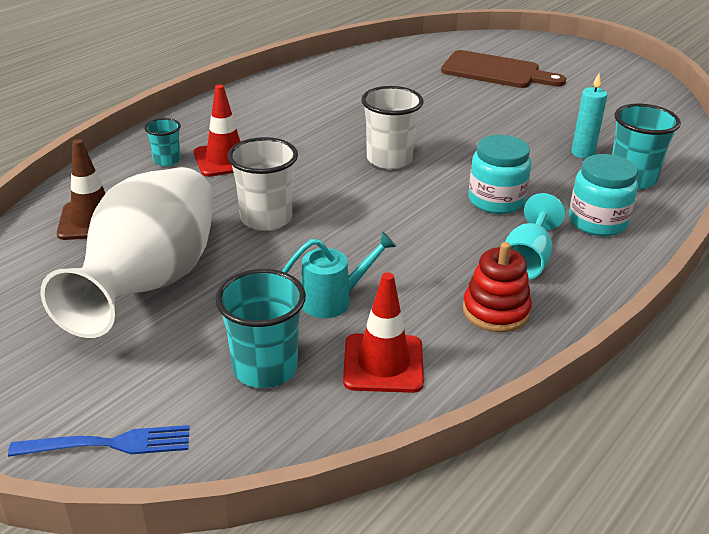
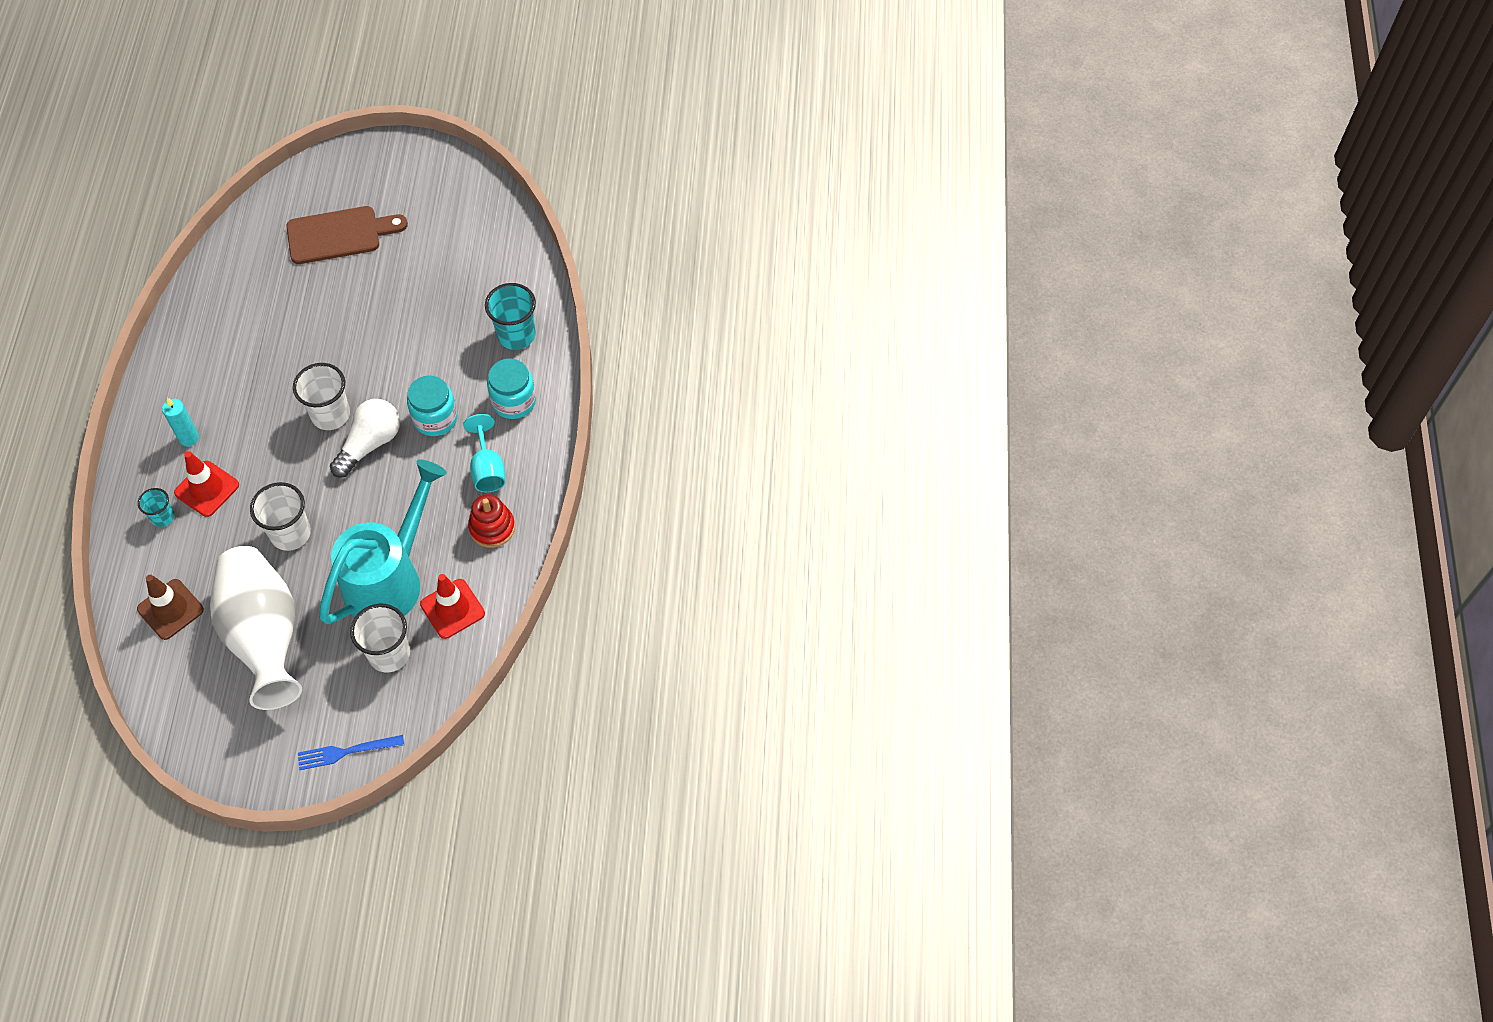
camera: 35 degrees left, 25 degrees up
(108, 444) = (346, 752): blue fork -> blue fork turned 150 degrees counterclockwise
(265, 368) = (389, 654): turquoise cup -> white cup
(333, 300) = (390, 579): turquoise watering can -> turquoise watering can, size x2.20
(410, 192) = (370, 444): none -> white light bulb
(582, 153) = (467, 322): turquoise candle -> turquoise candle (189, 438)

